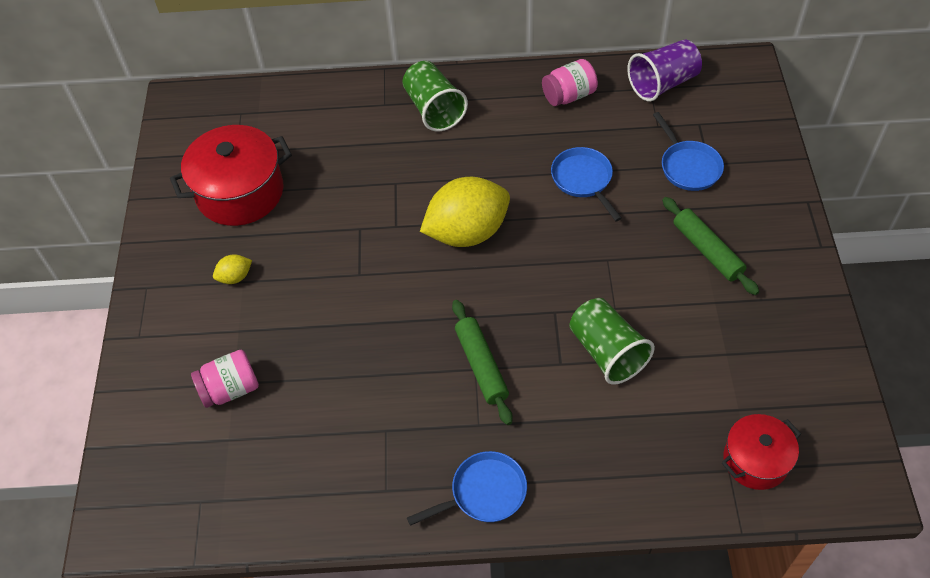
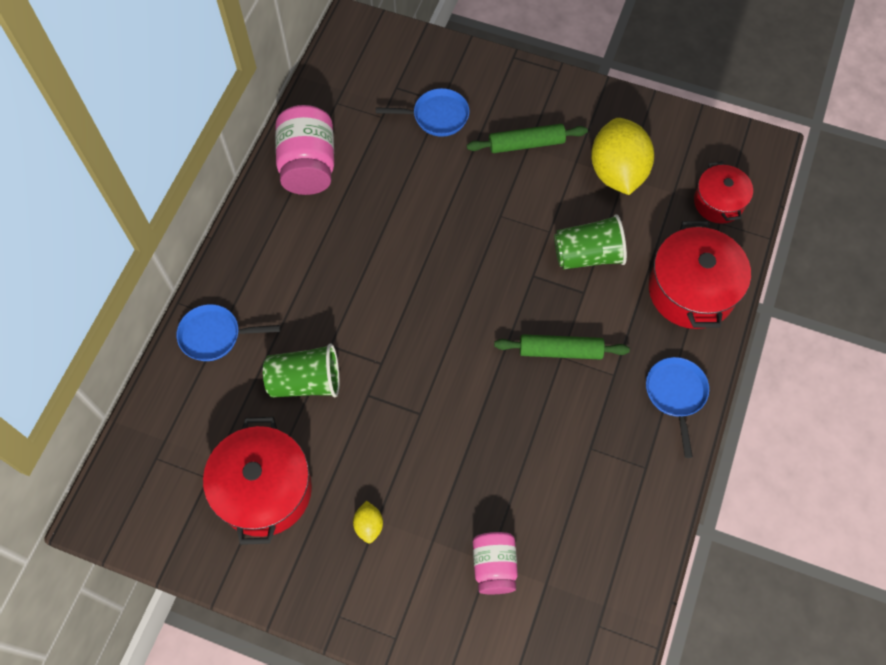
camera: 70 degrees left, 10 degrees up
(434, 109) = (259, 279): green cup -> green cup (305, 381)
(467, 232) = (418, 308): yellow lemon -> yellow lemon (617, 172)
(569, 96) = (308, 165): pink jar -> pink jar, size x1.59
(583, 180) = (409, 196): blue pan -> blue pan (214, 335)
(621, 468) = (691, 290): none -> red pot
(662, 84) = (337, 91): purple cup -> none

